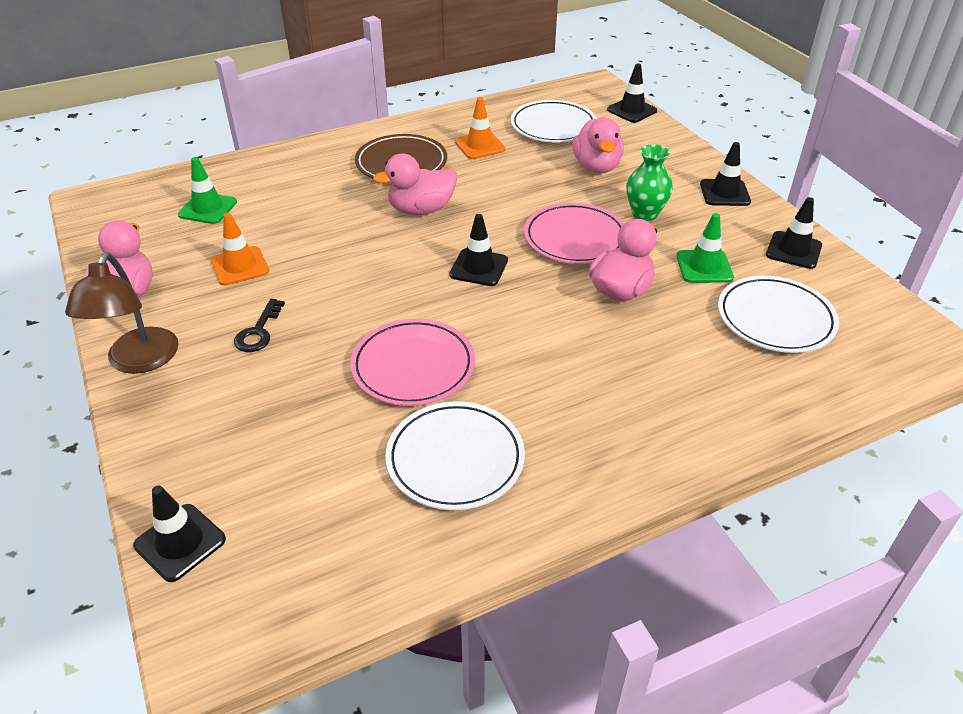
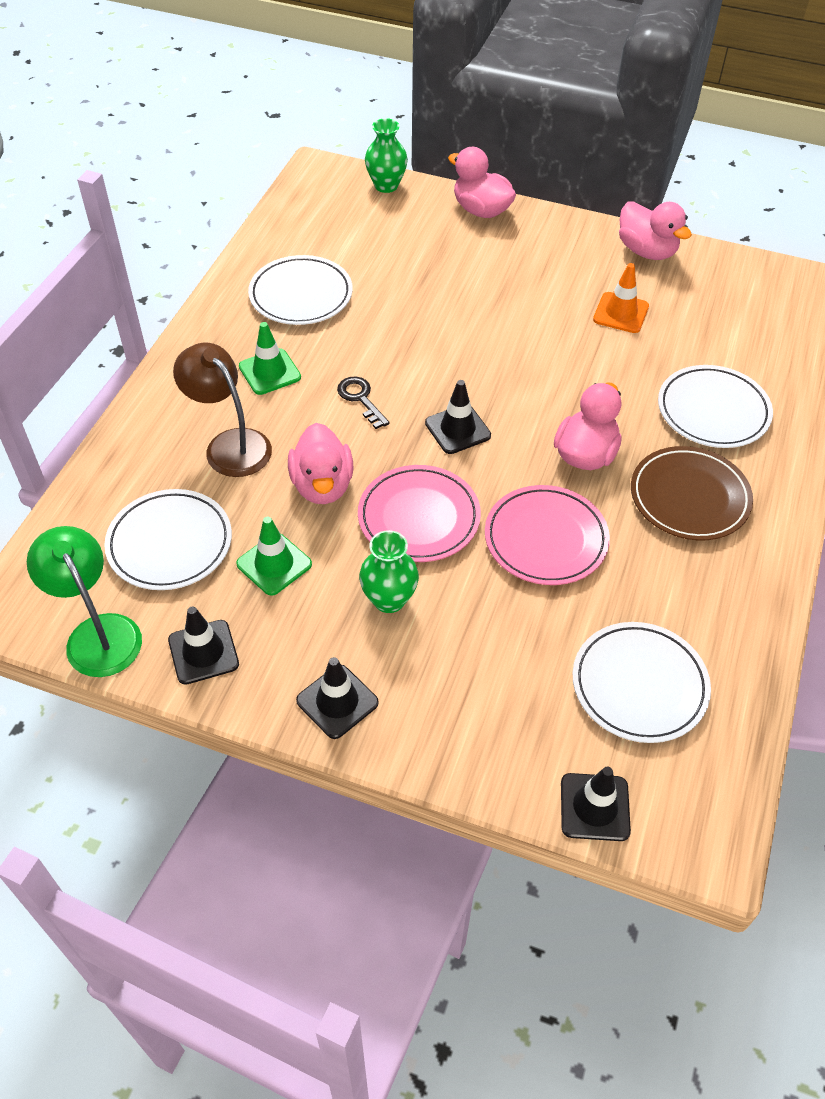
camera: 135 degrees right, 10 degrees up
(139, 361) = (558, 227): brown lamp -> brown lamp (230, 444)
(180, 542) = (386, 185): black traffic cone -> green vase
(208, 208) = (736, 337): green traffic cone -> green traffic cone (270, 372)
(258, 332) = (525, 284): black key -> black key (360, 399)
(307, 186) = (713, 411): none -> white plate
(413, 366) = (397, 327): pink plate -> pink plate (546, 539)
(480, 146) = (661, 582): orange traffic cone -> none
(596, 167) = (510, 642): pink duck -> pink duck (481, 210)
(867, 296) = (97, 633): none -> green lamp

